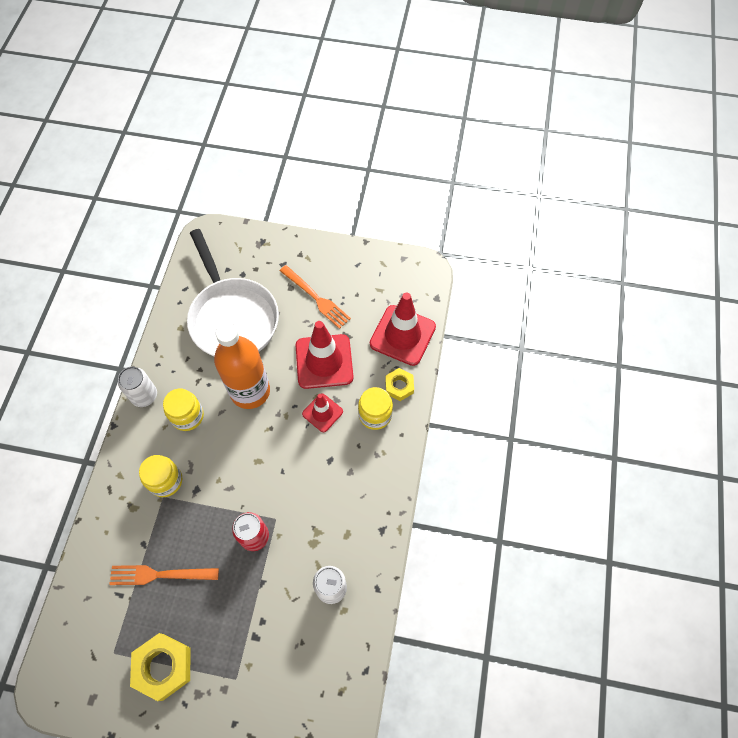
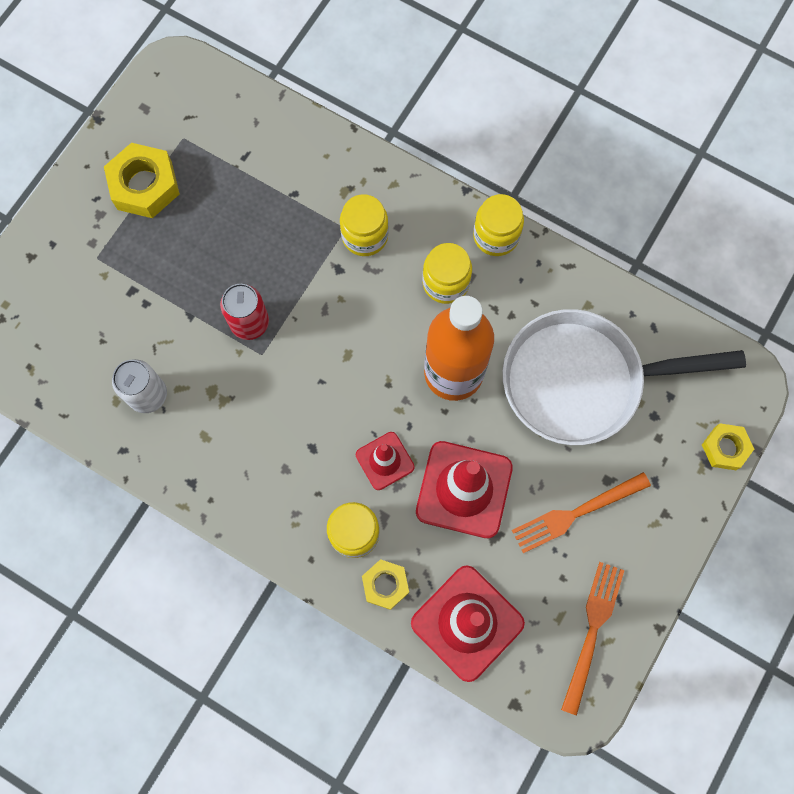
camera: 110 degrees right, 10 degrees up
(144, 396) = (496, 236): white can -> yellow jar
(158, 575) = (249, 203): orange fork -> orange fork (592, 629)
(250, 235) = (725, 448): none -> yellow nut

